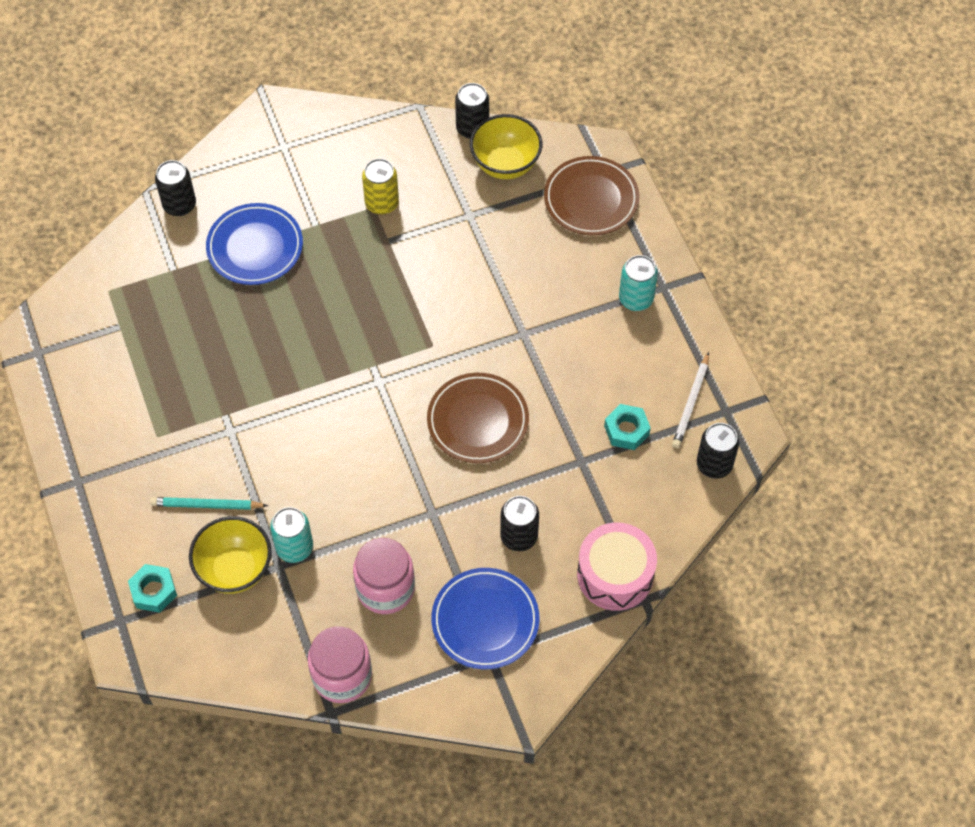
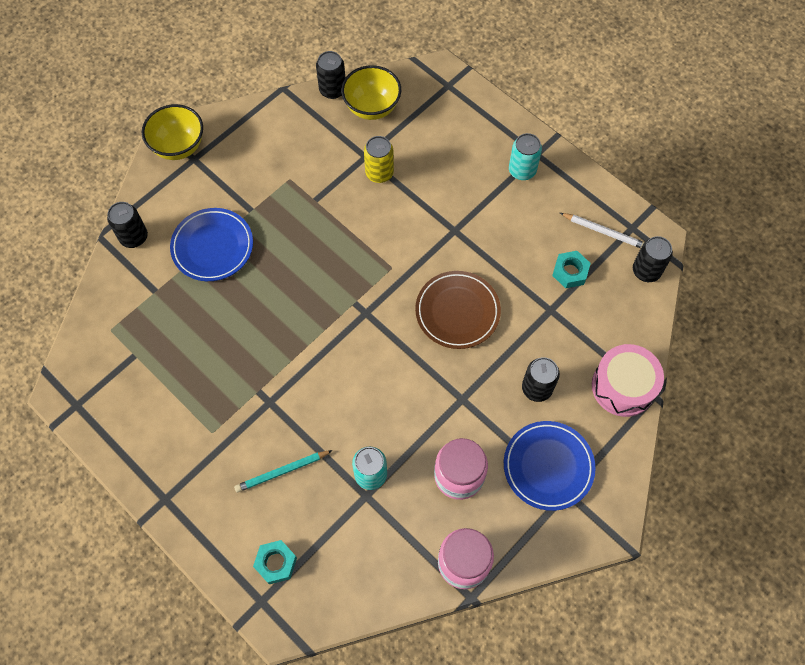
camera: 25 degrees left, 5 degrees up
(235, 569) = (332, 514): yellow bowl -> yellow bowl (179, 146)
(382, 203) = (294, 173): yellow can -> yellow can (379, 173)
(591, 199) = (449, 109): brown plate -> none
(691, 403) = (604, 232): white pencil -> white pencil turned 60 degrees counterclockwise

